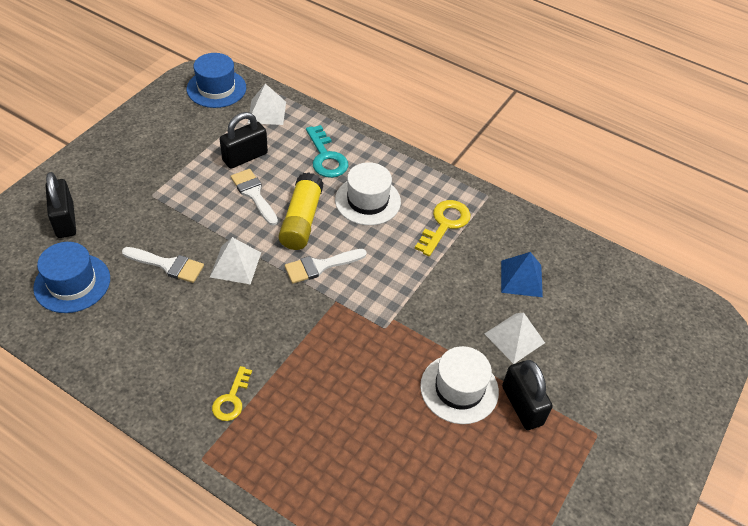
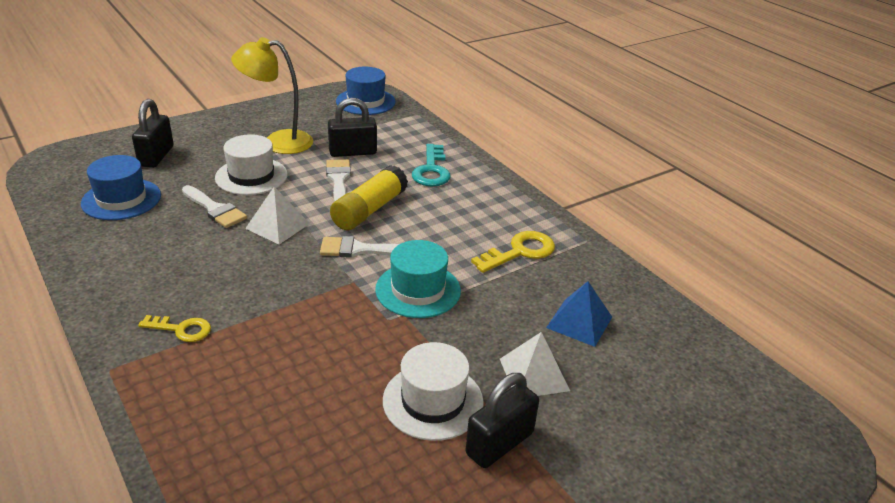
camera: 25 degrees right, 15 degrees down
(168, 165) = (277, 142): none -> yellow lamp
(231, 399) = (182, 329): yellow key -> yellow key turned 120 degrees counterclockwise
(267, 112) = (399, 126): white pyramid -> none
(367, 200) = (449, 212): white hat -> white hat (251, 176)
(390, 291) = (418, 290): none -> turquoise hat
(522, 405) = (499, 443): black padlock -> black padlock turned 45 degrees clockwise

